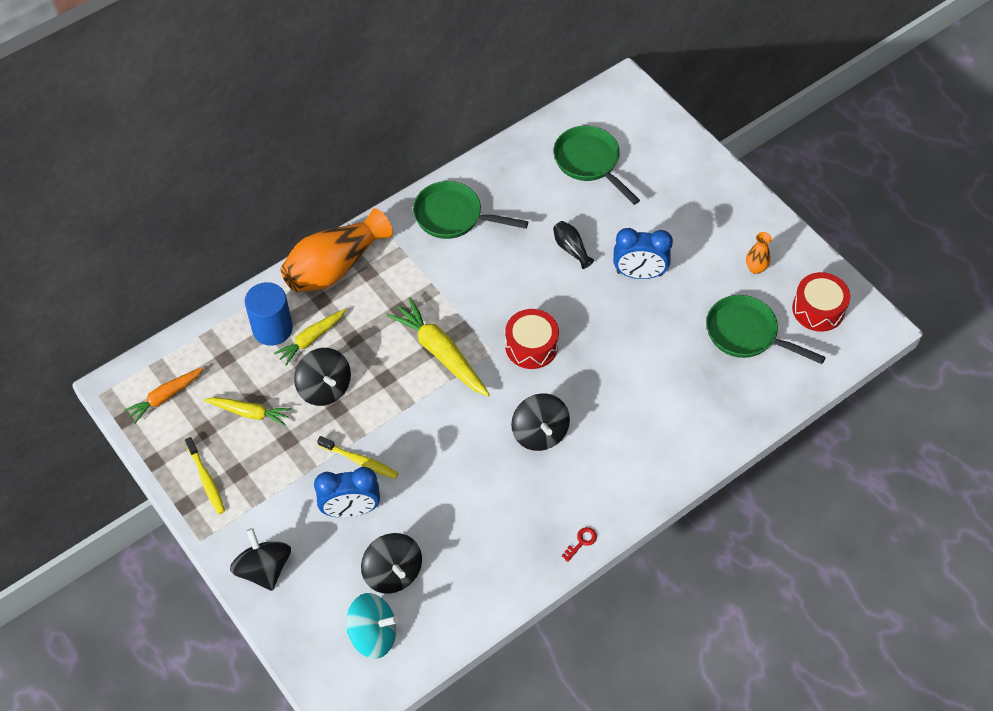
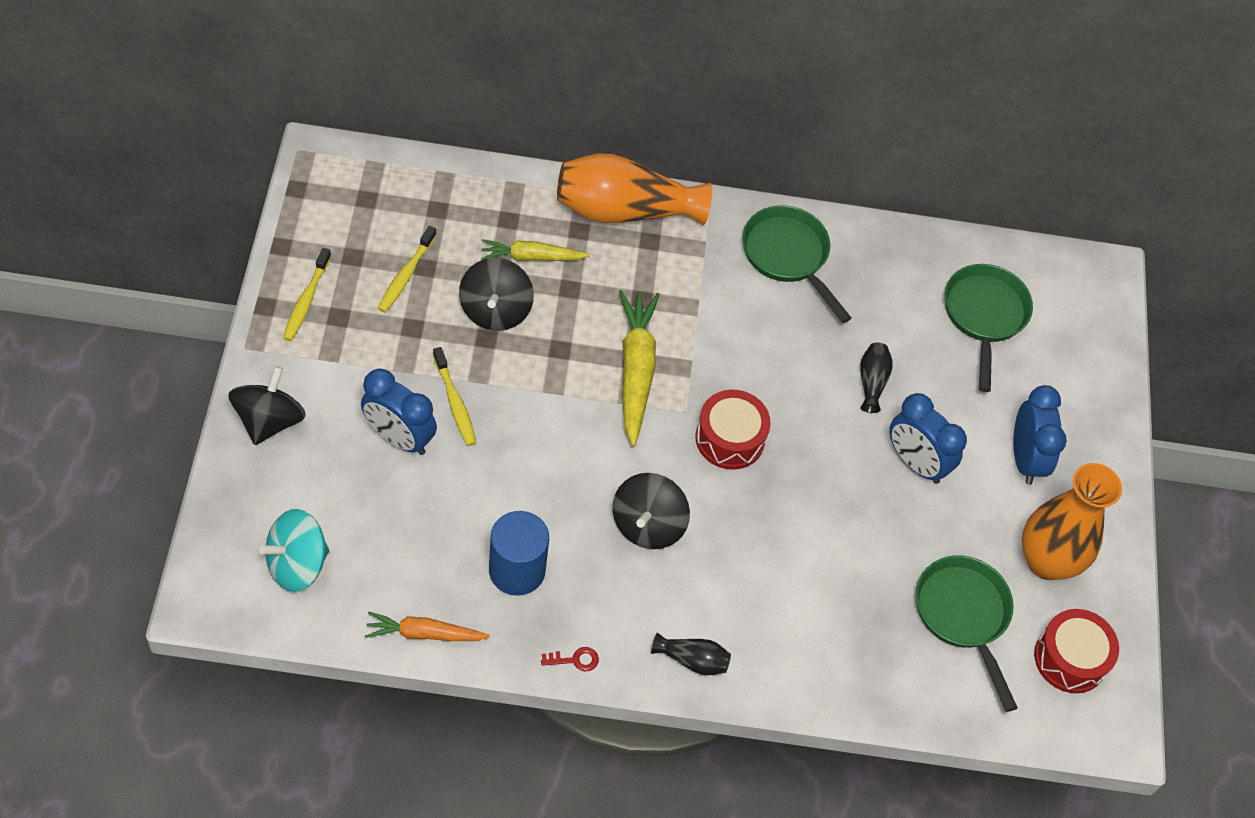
camera: 35 degrees right, 0 degrees up
(165, 397) = (350, 199): orange carrot -> orange carrot (424, 633)
(249, 413) = (406, 275): yellow carrot -> yellow toothbrush
(272, 329) = (507, 218): blue cylinder -> blue cylinder (517, 570)
(373, 634) = (297, 564): turquoise spinning top -> turquoise spinning top turned 105 degrees clockwise
(393, 572) = (374, 526): black spinning top -> none
(641, 484) = (692, 660): none -> black vase
(689, 223) = (1025, 459): none -> blue clock
(755, 268) = (1046, 561): orange vase -> orange vase, size x2.23

